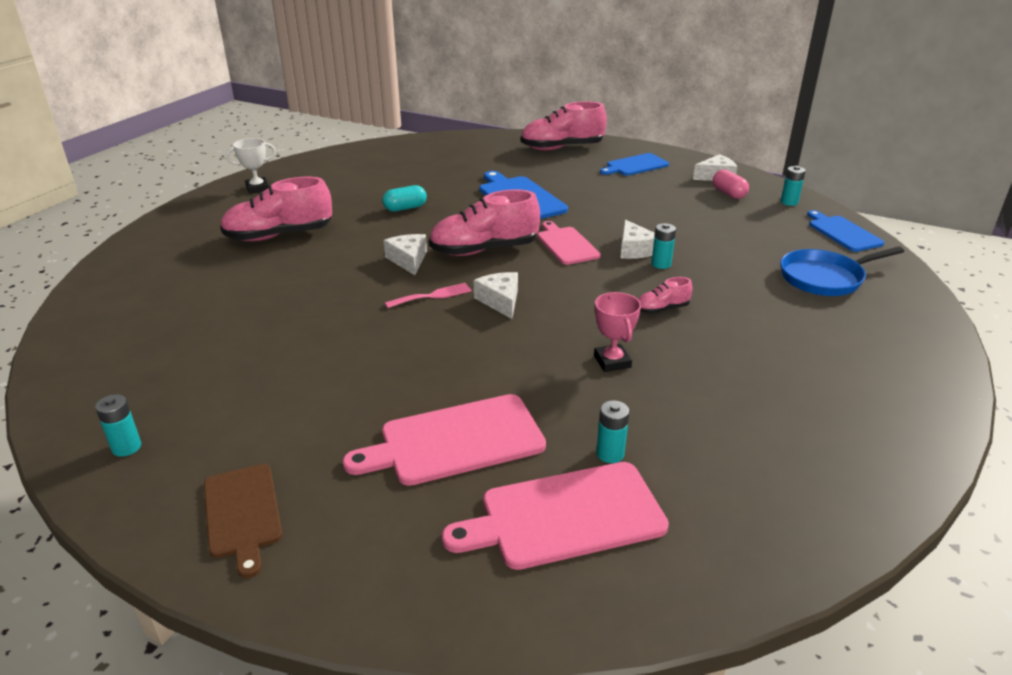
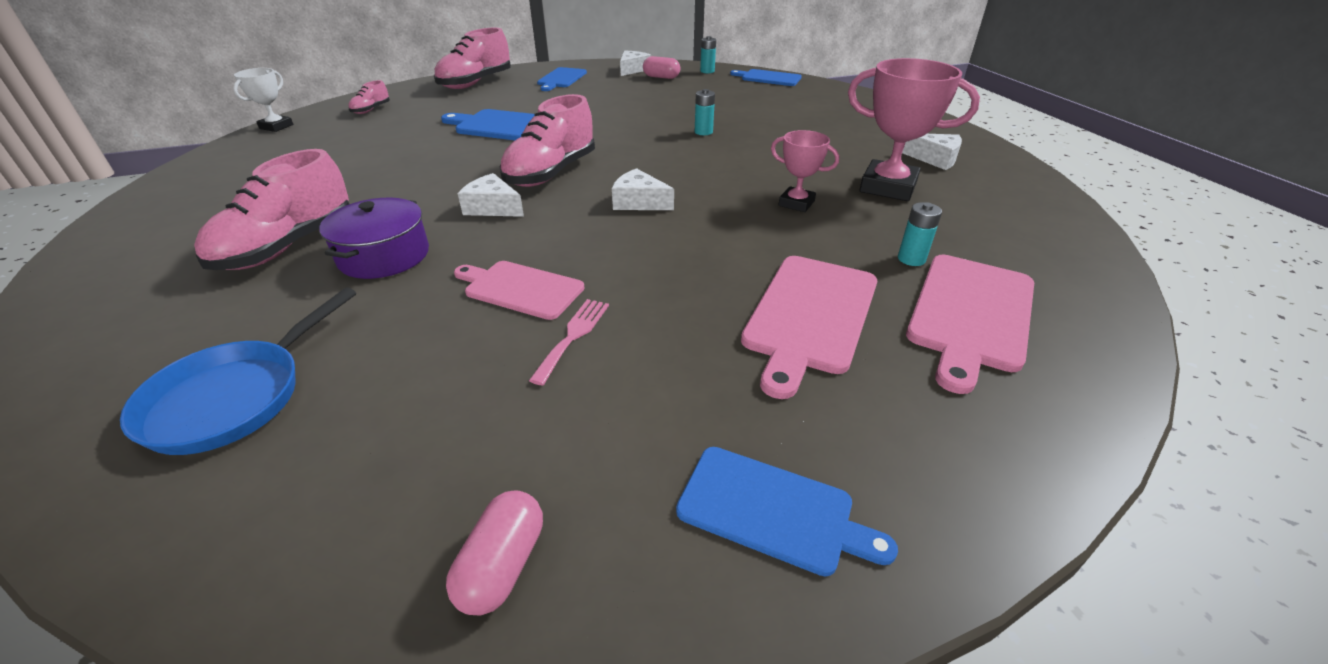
camera: 45 degrees left, 5 degrees up
(126, 447) = (502, 565): turquoise battery -> pink capsule
(242, 514) = (772, 510): brown cutting board -> blue cutting board
(257, 188) = (159, 215): white trophy -> white trophy (276, 126)
(309, 264) = (384, 256): none -> purple pot
(405, 208) = (405, 170): turquoise capsule -> none
(432, 296) = (573, 224): pink fork -> pink fork (573, 336)
(566, 244) = (612, 144): pink cutting board -> pink cutting board (520, 289)
(635, 249) = (668, 130): white cheese -> white cheese (935, 159)
(662, 309) = (759, 158): pink shoe -> pink shoe (371, 110)
(725, 391) = (888, 187): none -> pink trophy
(825, 278) = (808, 104): blue pan -> blue pan (234, 397)

